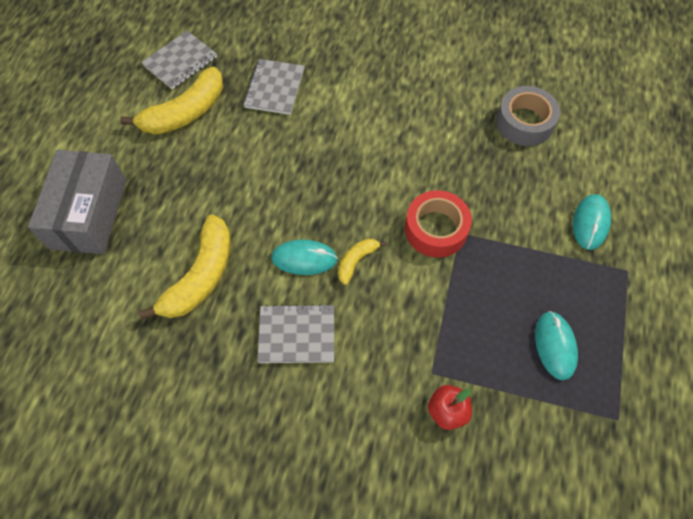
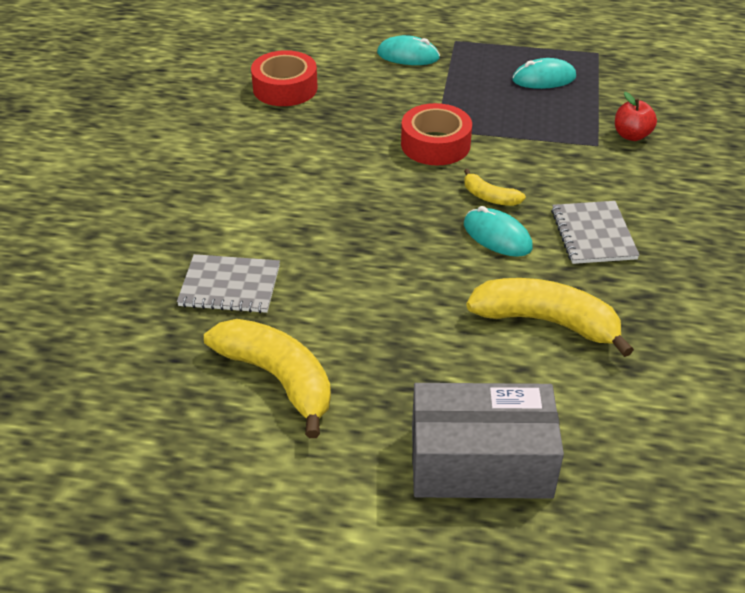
camera: 95 degrees left, 20 degrees down
(180, 61) = (168, 402): grey notebook -> none
(304, 258) = (497, 236): turquoise mouse -> turquoise mouse turned 45 degrees counterclockwise
(524, 122) = (285, 88): grey tape -> red tape

